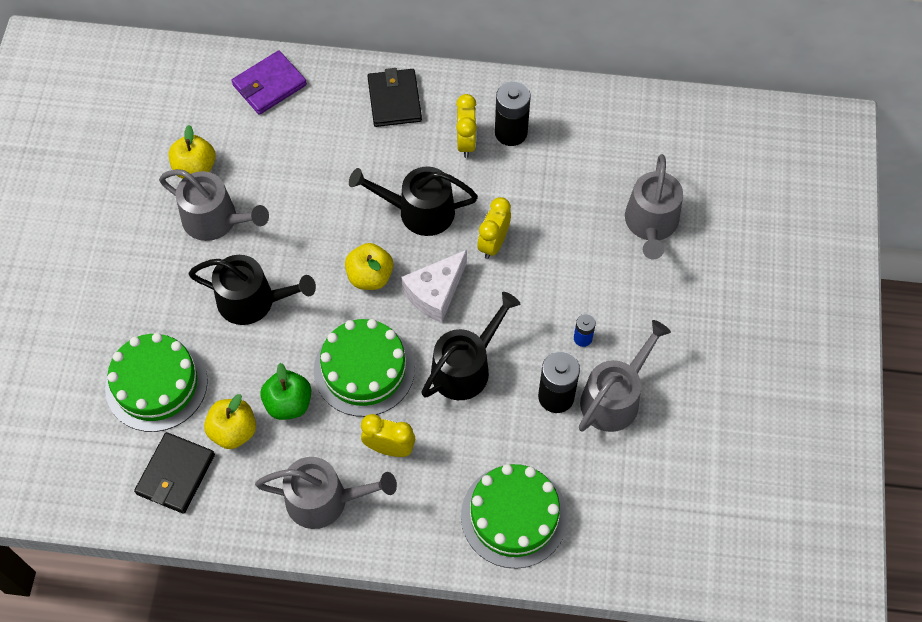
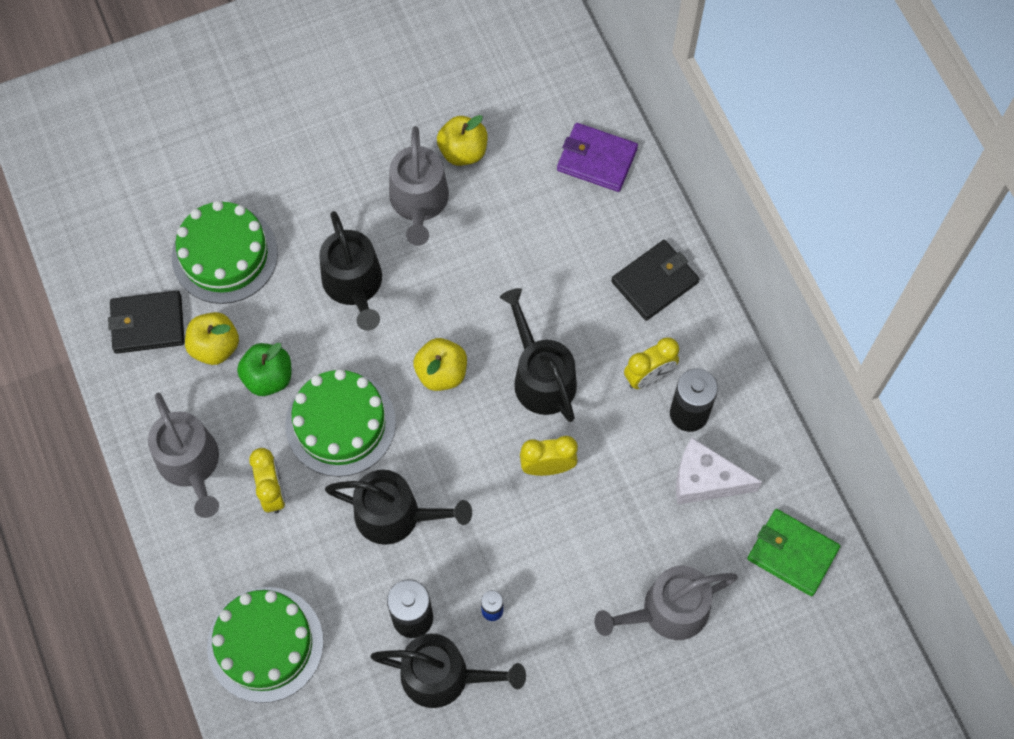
camera: 60 degrees right, 5 degrees up
(435, 293) = (459, 443): white cheese -> white cheese (705, 480)
(614, 397) = (444, 676): grey watering can -> black watering can
(654, 125) = (792, 553): none -> green wallet

